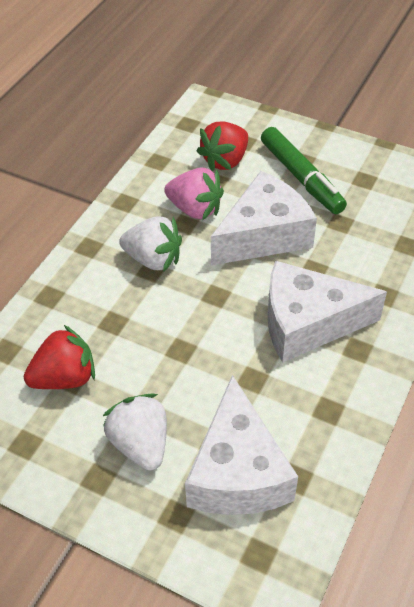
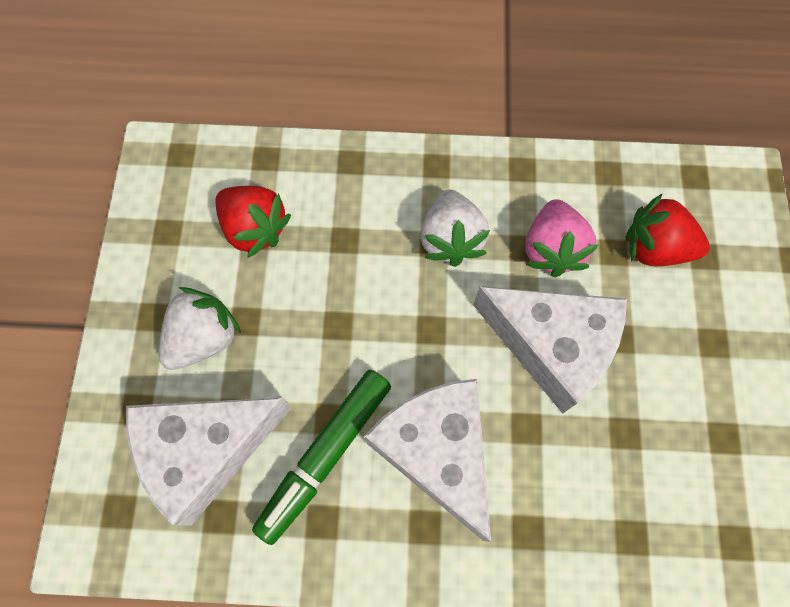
camera: 65 degrees right, 20 degrees up
(301, 178) = (678, 353): green marker -> green marker (325, 455)

